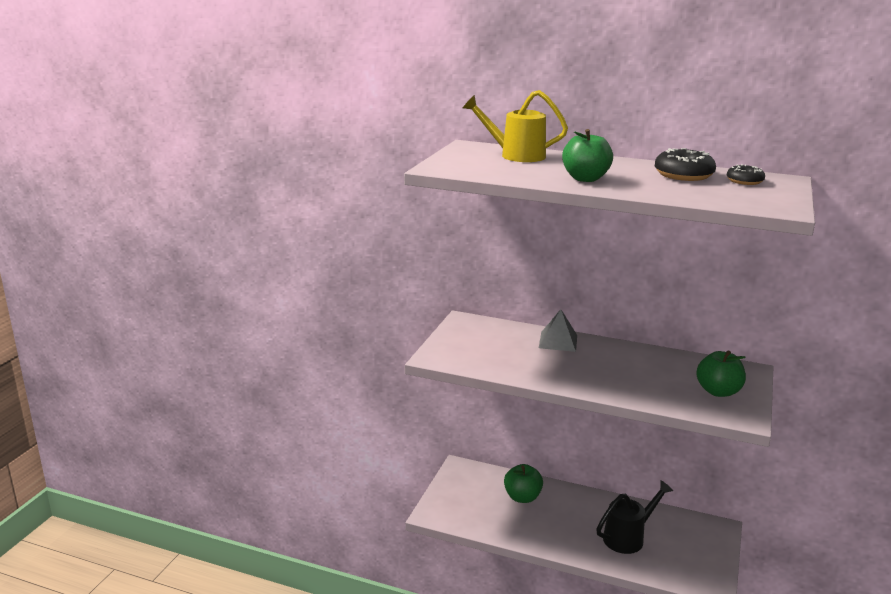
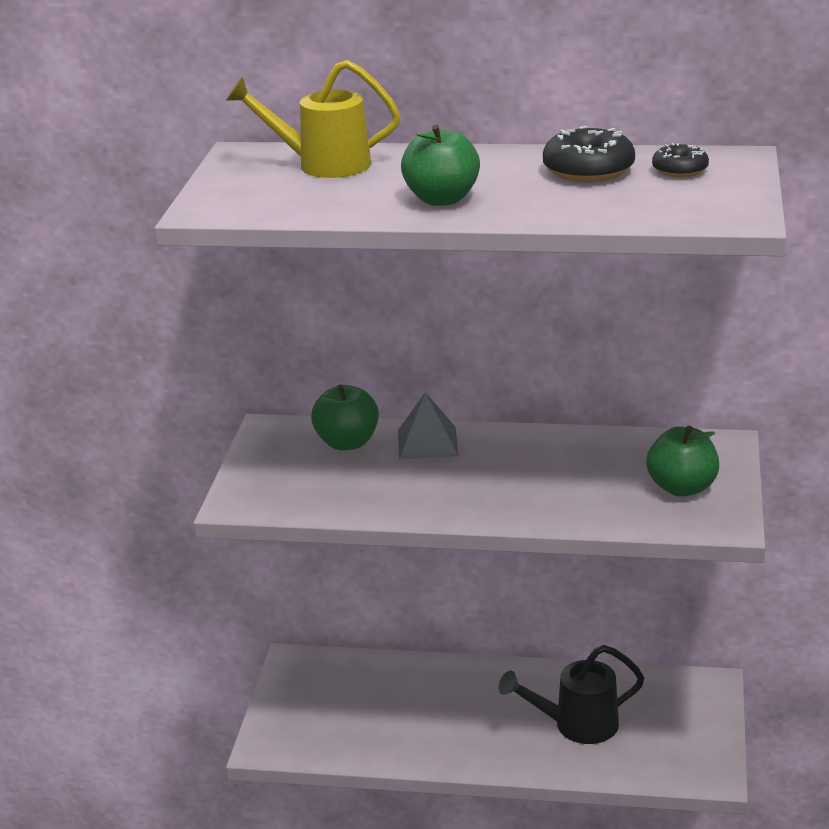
camera: 10 degrees left, 5 degrees up
(522, 497) = (403, 692): green apple -> green apple (347, 443)
(628, 537) = (577, 725): black watering can -> black watering can turned 150 degrees counterclockwise

